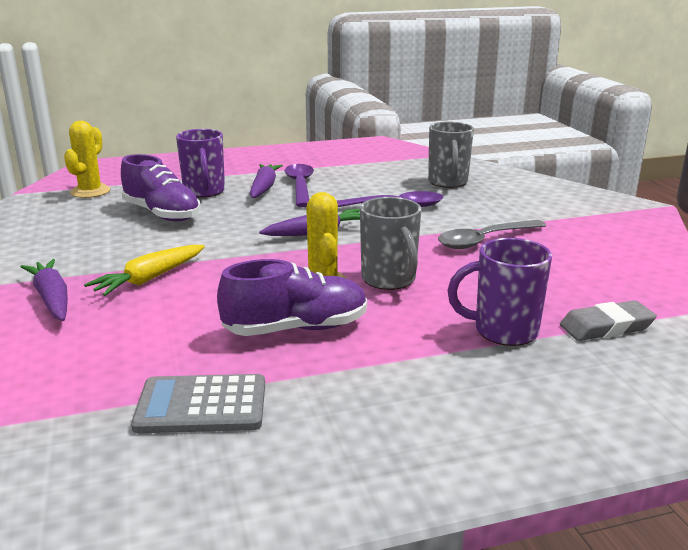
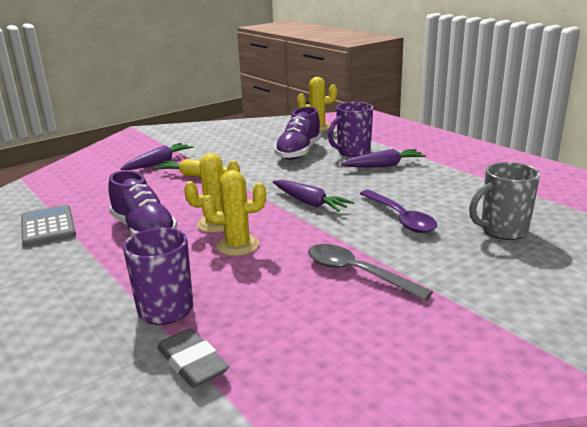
camera: 70 degrees right, 0 degrees up
(300, 186) = (404, 175): purple spoon -> none
(389, 280) = (237, 245): grey mug -> yellow cactus

